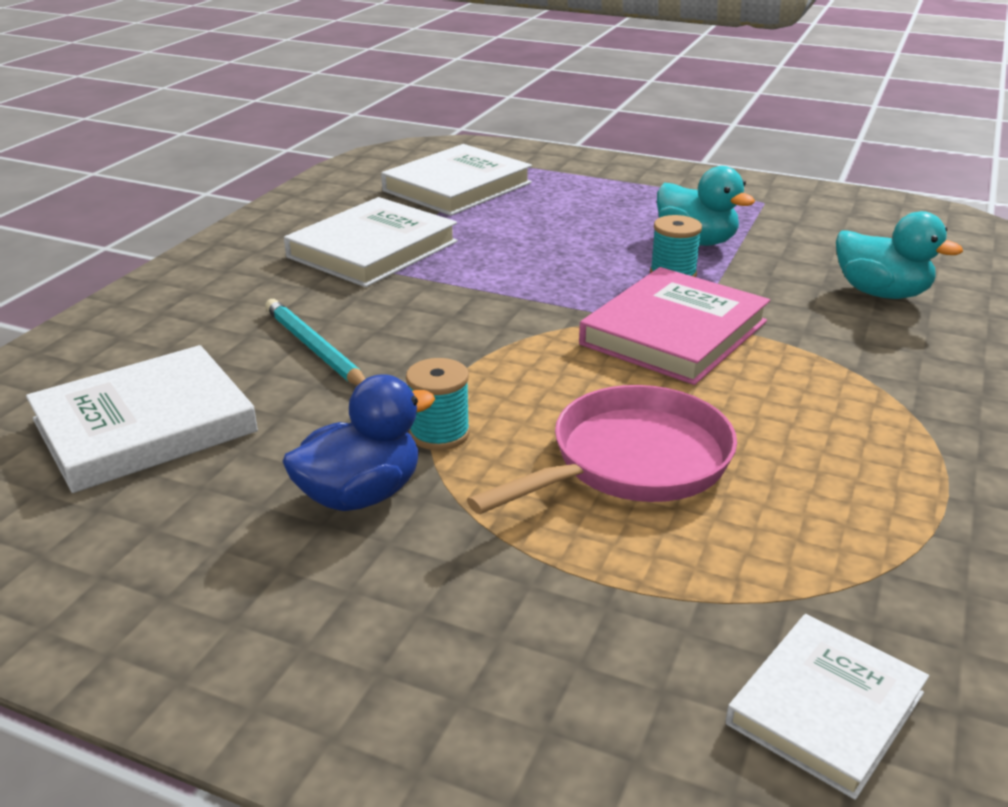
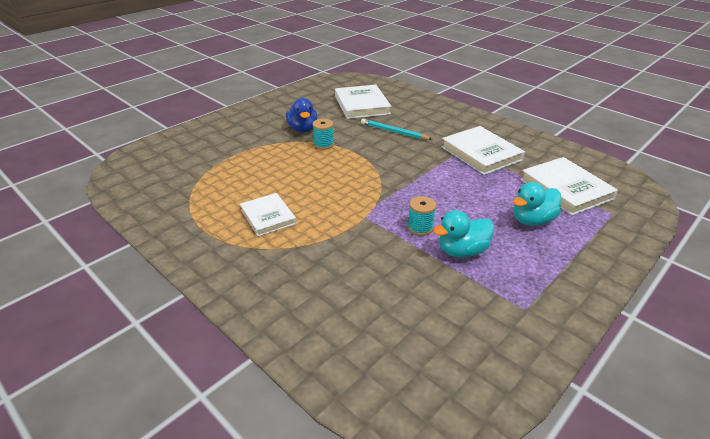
camera: 110 degrees right, 5 degrees up
(314, 348) = (394, 132): turquoise pencil -> turquoise pencil turned 135 degrees counterclockwise
(632, 462) = (280, 173): pink pan -> none
(674, 333) = (359, 209): pink book -> none
(825, 708) = (163, 171): white book -> white book (268, 217)
(881, 293) = (362, 296): turquoise duck -> turquoise duck (532, 220)

